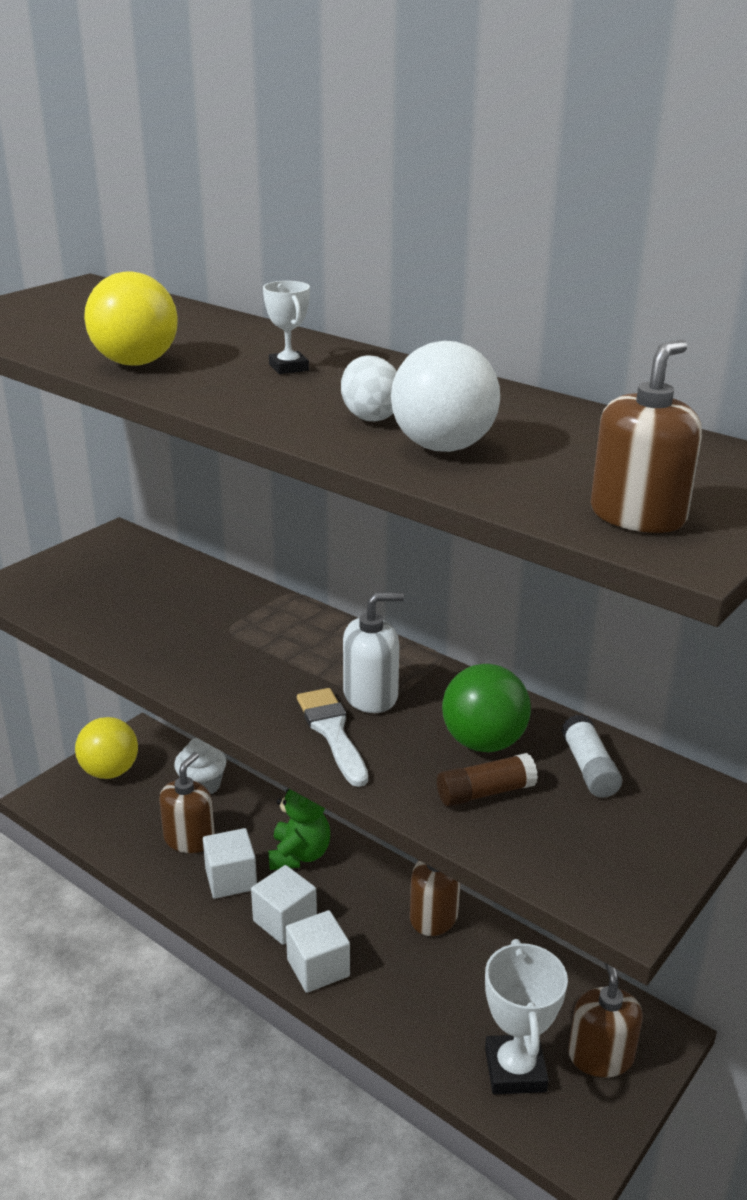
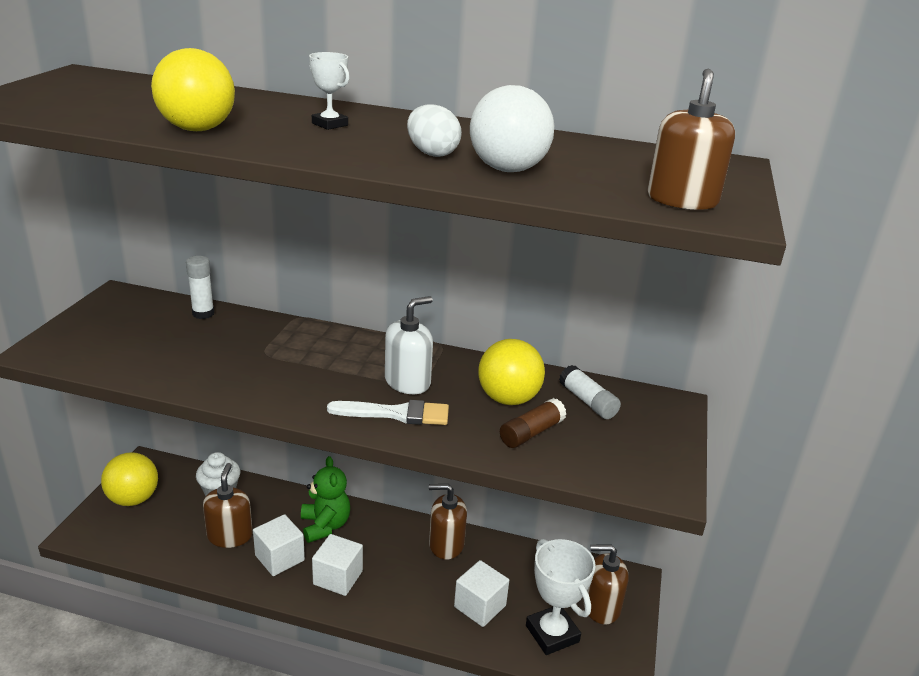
camera: 25 degrees left, 0 degrees up
(190, 571) = (203, 314): none -> white glue stick
(318, 968) = (380, 605): white cube -> white cube (480, 606)
(332, 732) = (396, 414): white brush -> white brush turned 135 degrees clockwise
(483, 743) = (508, 399): green ball -> yellow ball
(600, 1056) = (601, 607): brown soap dispenser -> brown soap dispenser turned 60 degrees counterclockwise

